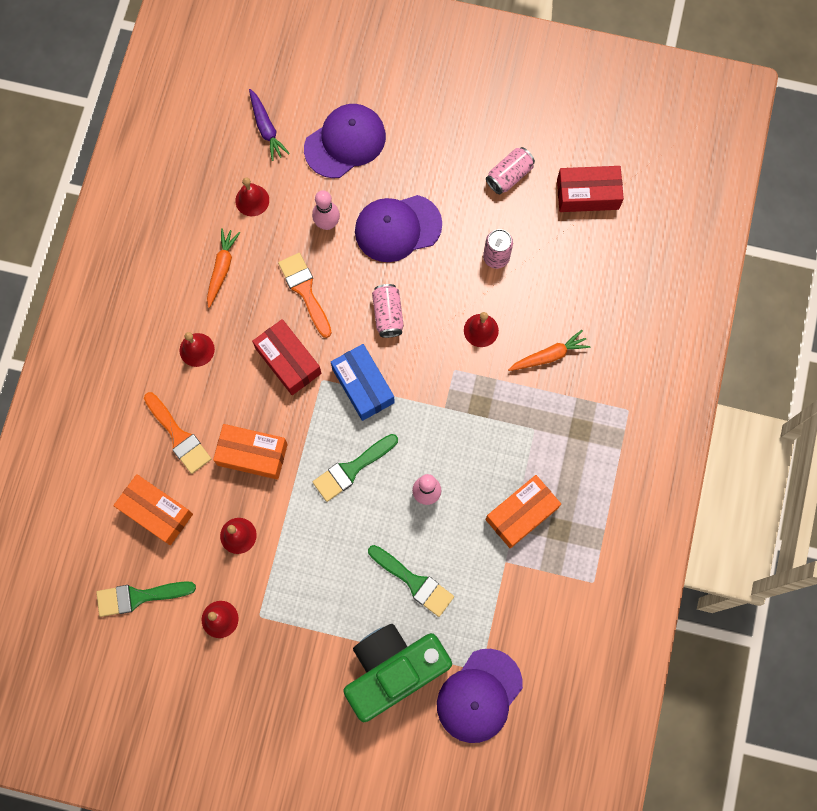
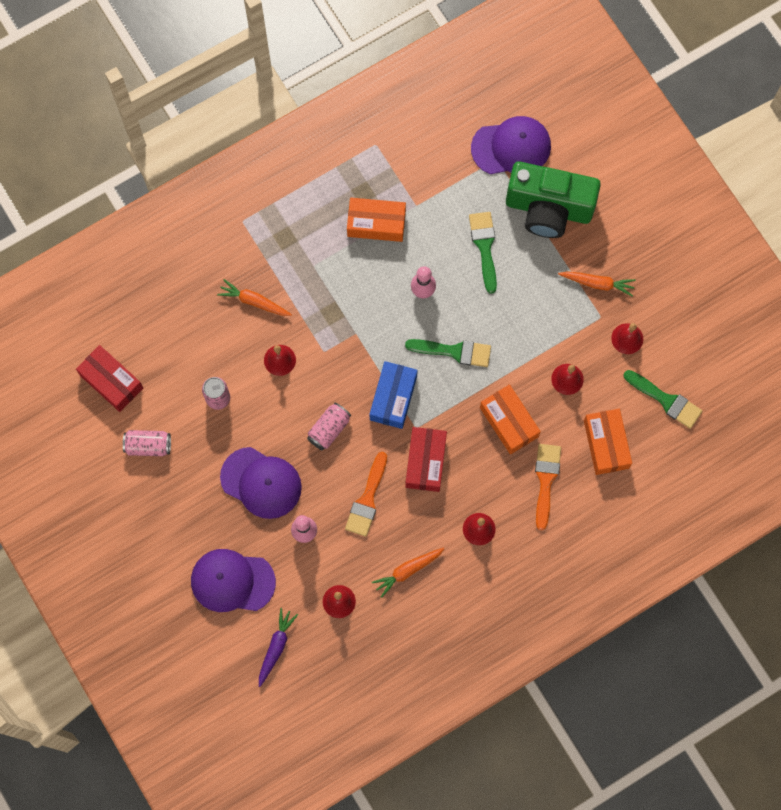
camera: 135 degrees left, 0 degrees up
(289, 643) = (597, 283): none -> orange carrot

